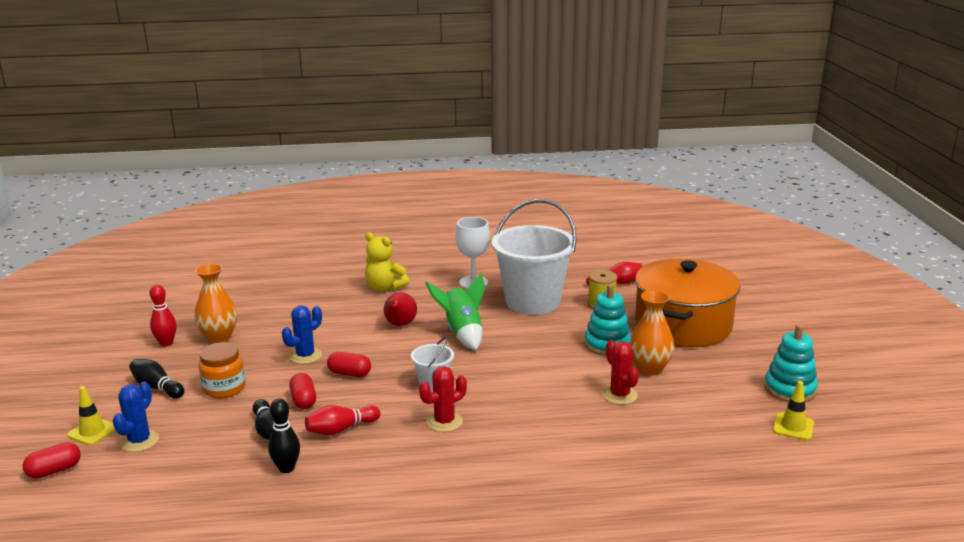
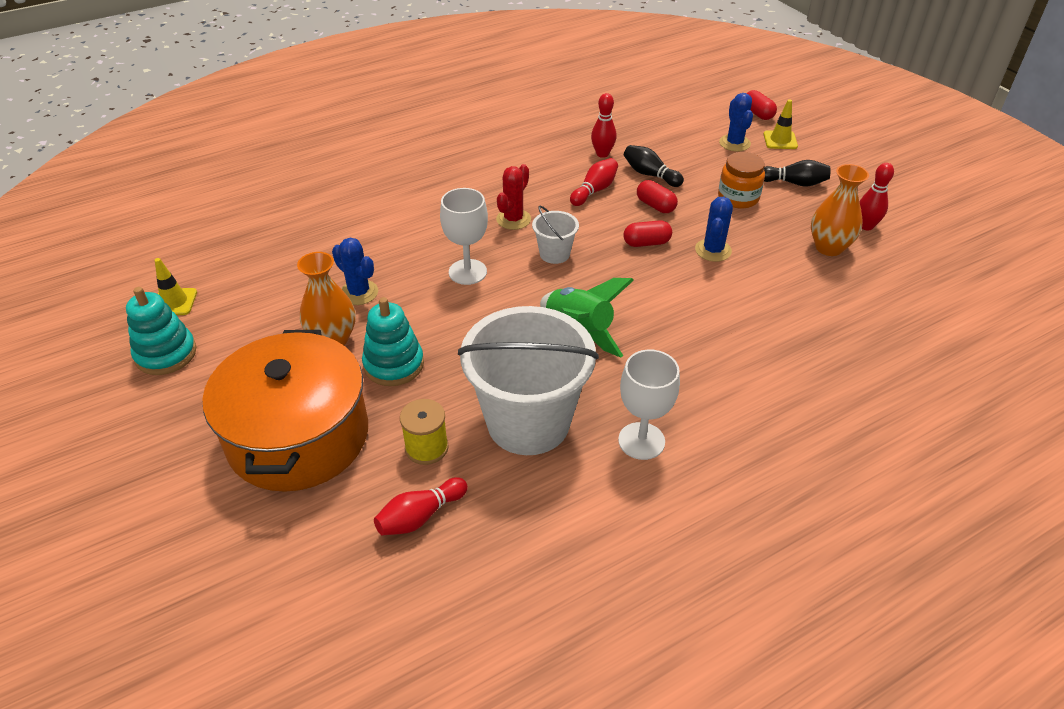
camera: 155 degrees right, 20 degrees up
(54, 470) = (757, 114): red capsule -> red capsule turned 60 degrees counterclockwise
(286, 468) = (602, 154): black bowling pin -> red bowling pin
(384, 287) = (751, 387): yellow teddy bear -> none
(400, 325) = (662, 323): red pear -> none
(518, 388) = (467, 272): none -> white goblet
(619, 395) = (359, 292): red cactus -> blue cactus

